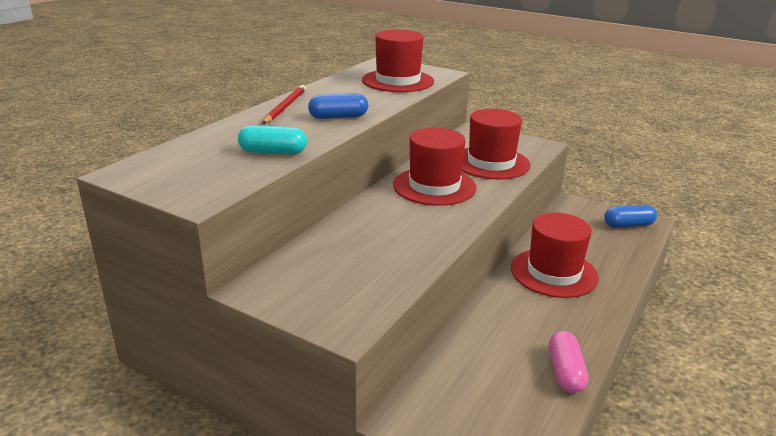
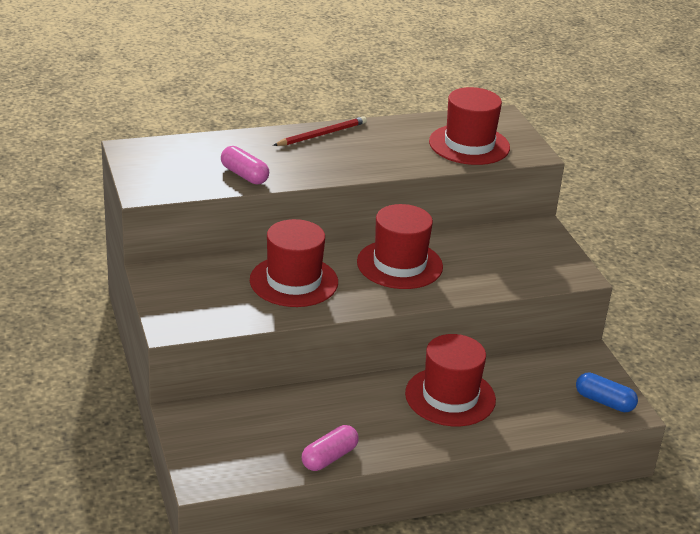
camera: 40 degrees right, 5 degrees up
(273, 152) = (244, 175): turquoise capsule -> pink capsule
(338, 117) = (345, 163): blue capsule -> none
(491, 163) = (491, 268): red hat -> red hat (294, 281)

